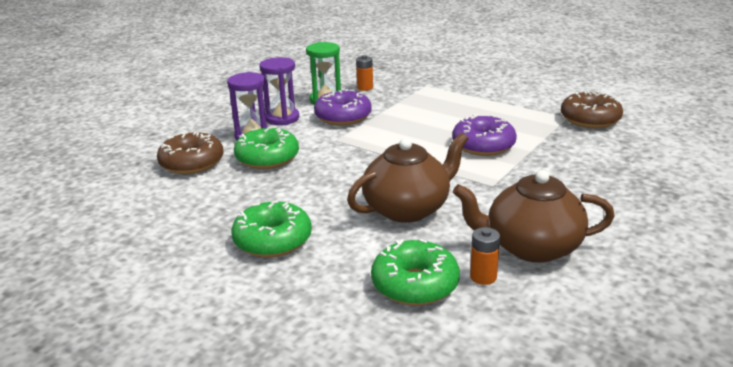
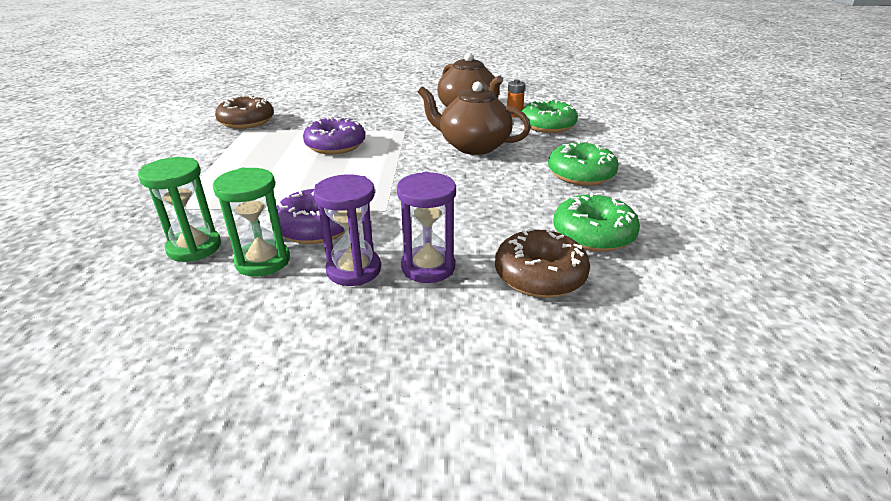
camera: 125 degrees left, 5 degrees up
(267, 158) = (469, 231): green donut -> green donut (593, 234)
(365, 88) = (194, 247): orange battery -> green hourglass

